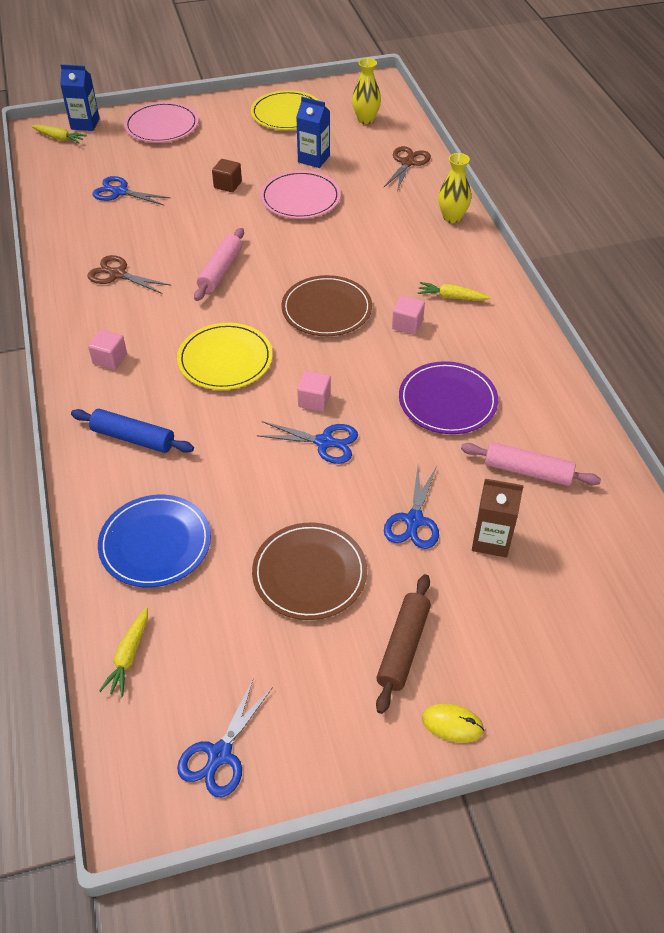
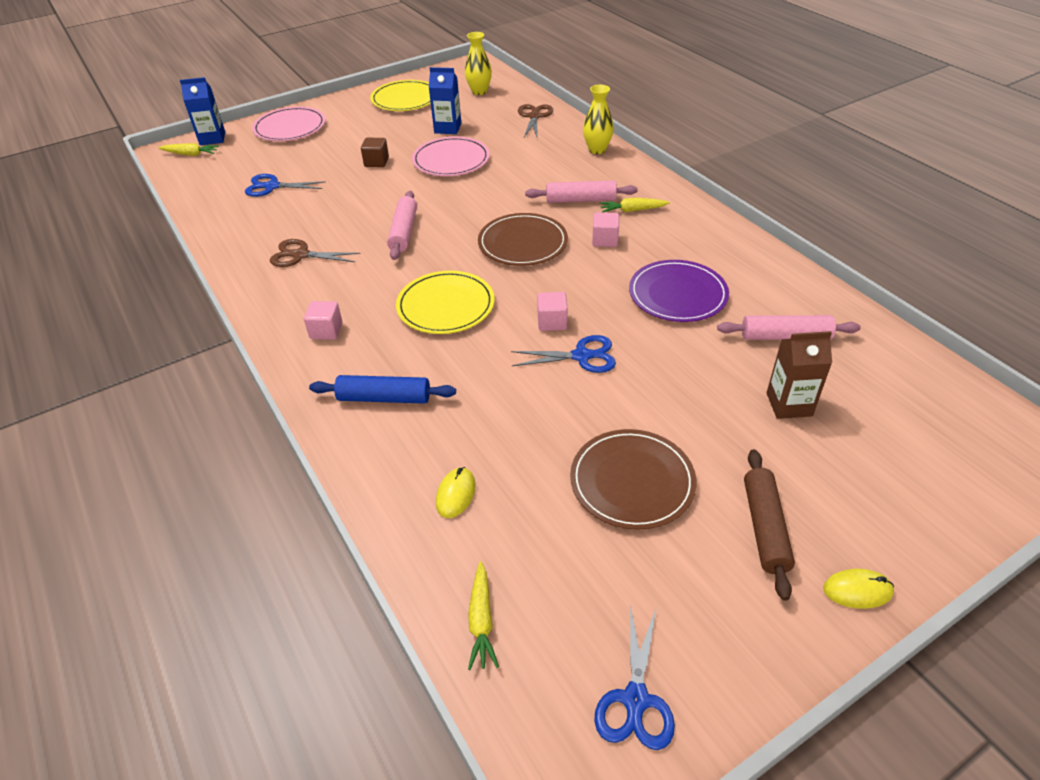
camera: 15 degrees left, 5 degrees down
(155, 543) = (455, 494): blue plate -> yellow mouse
(406, 273) = (581, 200): none -> pink rolling pin
(414, 520) = (706, 405): blue scissors -> none

